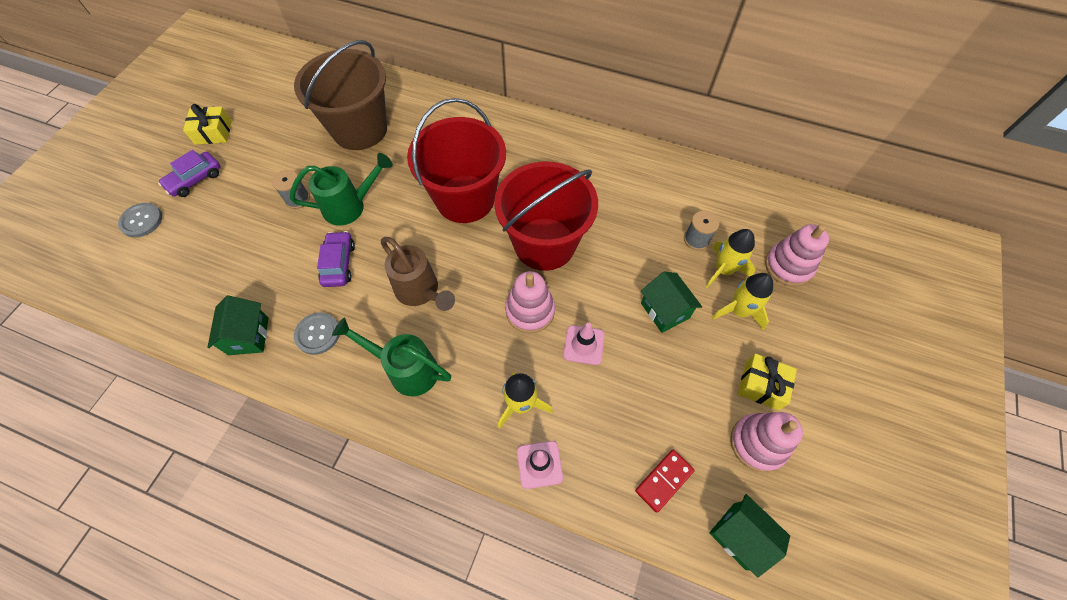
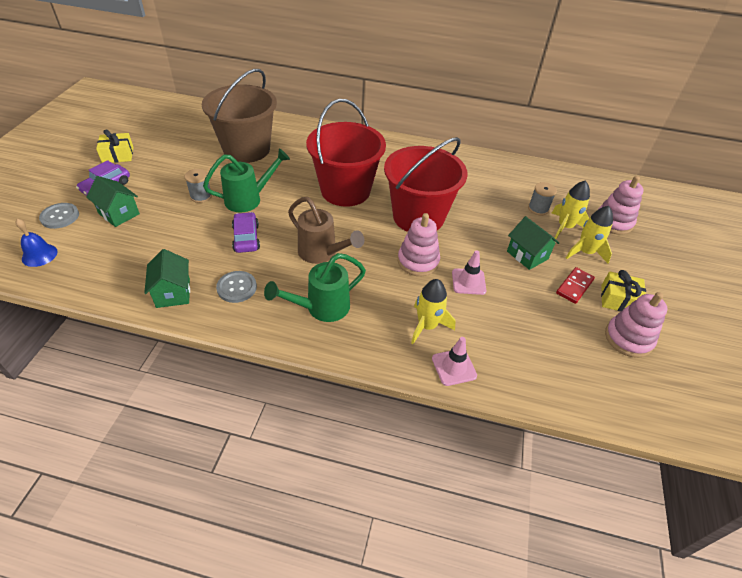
camera: 10 degrees left, 15 degrees down
(115, 274) = (39, 255): none -> blue bell
(407, 369) = (322, 308): green watering can -> green watering can turned 45 degrees counterclockwise
(664, 481) = (561, 370): red domino -> red domino (574, 287)
(739, 536) = (635, 404): green house -> green house (119, 213)

